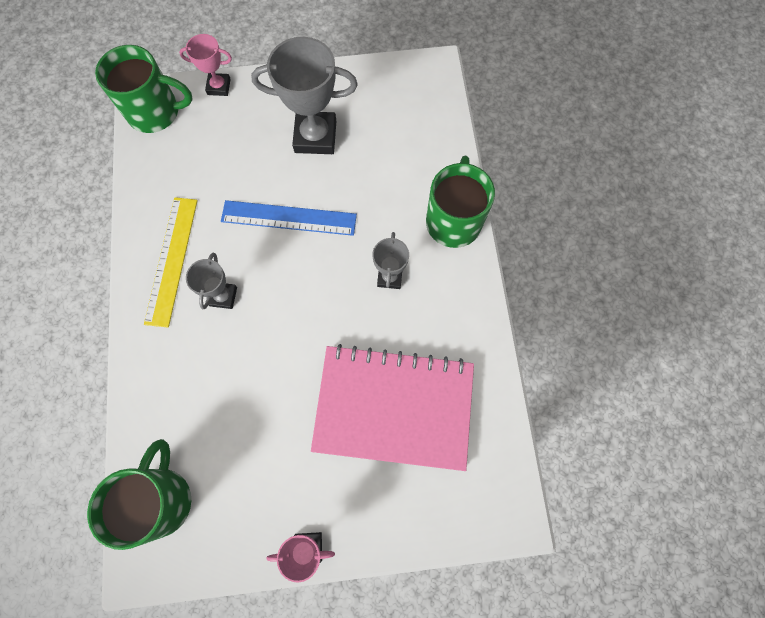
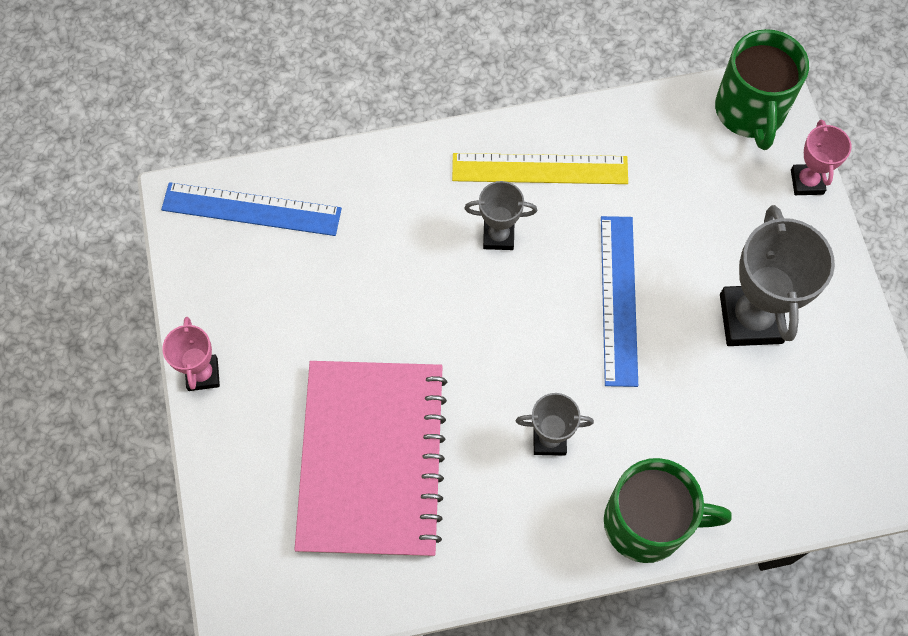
camera: 85 degrees right, 5 degrees down
(161, 499) = (251, 209): green mug -> blue ruler

